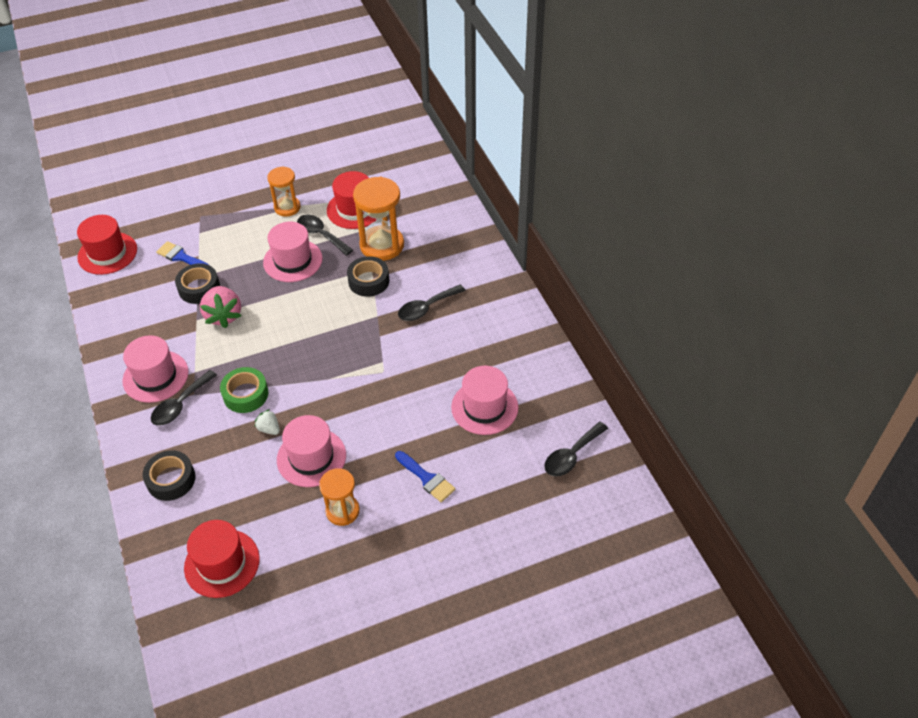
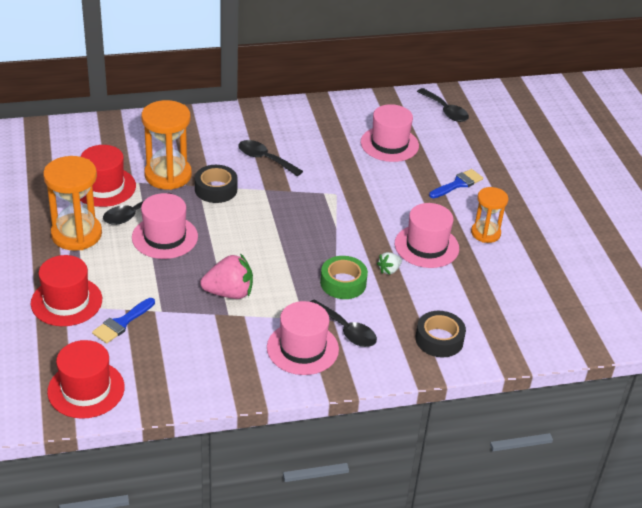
camera: 85 degrees left, 10 degrees down
(199, 288) = (180, 310): black tape -> none
(222, 563) = (533, 309): red hat -> red hat (66, 301)
(287, 207) = (76, 234): orange hourglass -> orange hourglass, size x1.62
(426, 308) = (265, 159): black spoon -> black spoon turned 150 degrees clockwise

